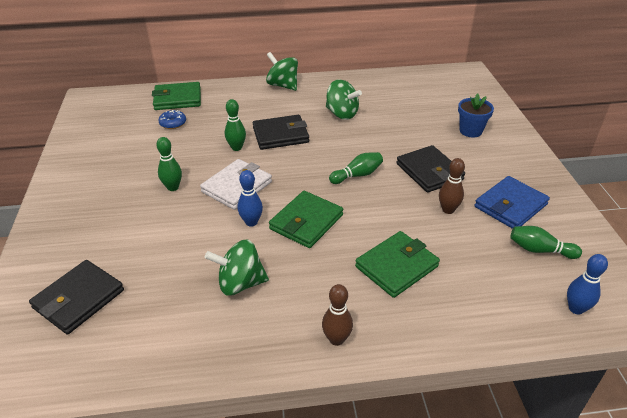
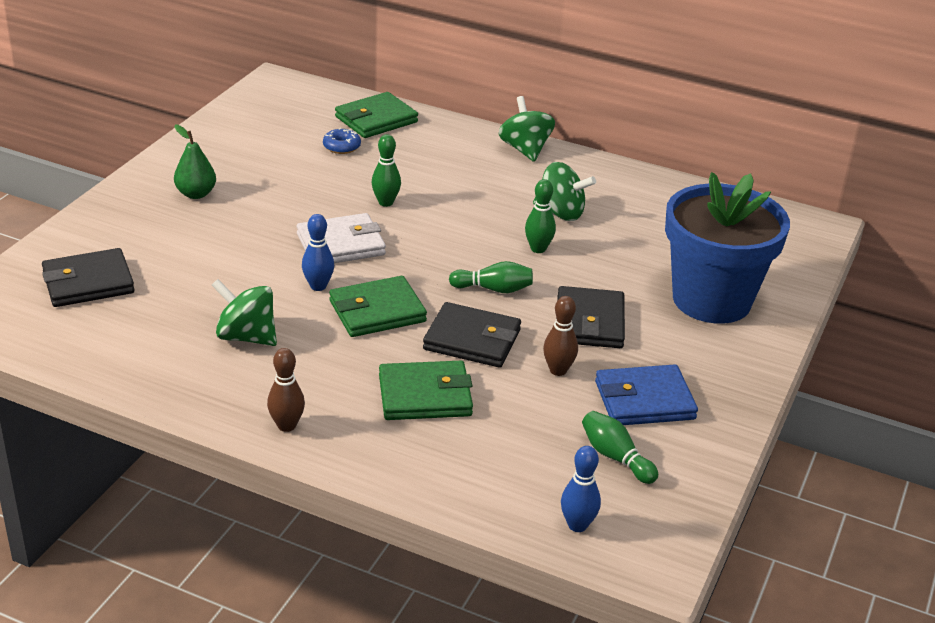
camera: 30 degrees right, 5 degrees down
(102, 193) = (196, 194): none -> green pear
(173, 187) = (272, 217): green bowling pin -> green bowling pin (538, 249)
(177, 99) = (376, 119): green wallet -> green wallet turned 60 degrees counterclockwise
(280, 135) = (453, 208): black wallet -> black wallet (472, 340)
(342, 114) = (561, 213): green spinning top -> green spinning top turned 45 degrees counterclockwise
(470, 131) = (711, 300): blue flower pot -> blue flower pot, size x2.23

